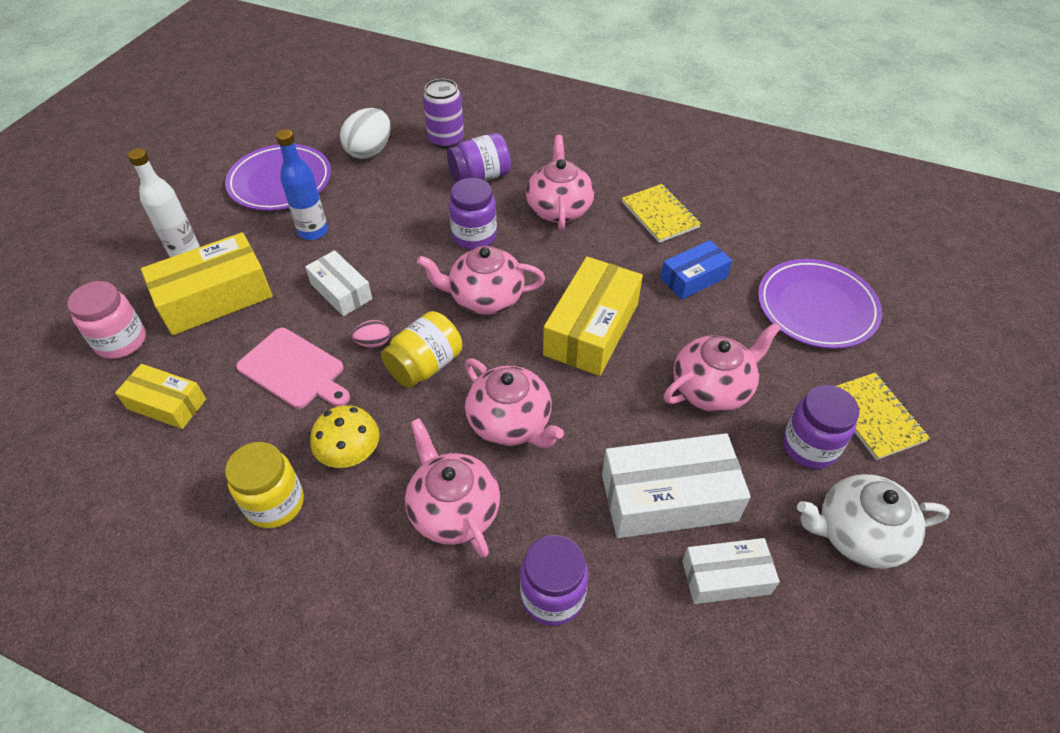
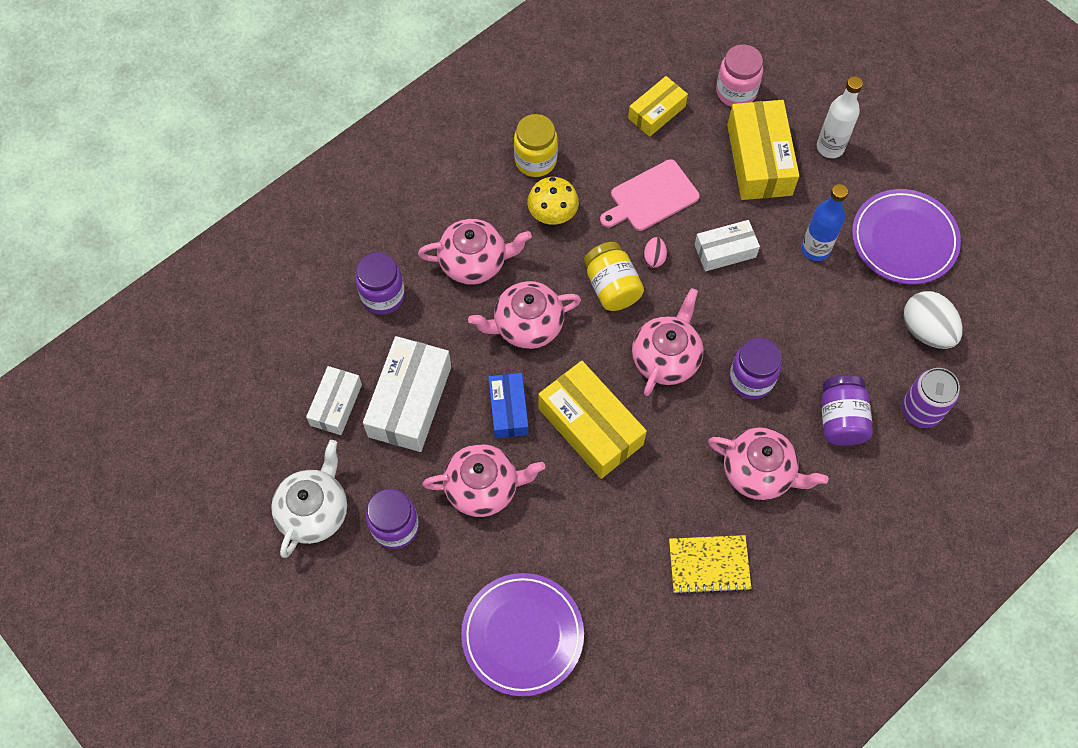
camera: 115 degrees right, 15 degrees up
(693, 278) = (609, 546): blue box -> blue box (508, 410)
(712, 389) = (483, 487): pink teapot -> pink teapot turned 90 degrees counterclockwise
(874, 417) = (393, 597): yellow notebook -> none

